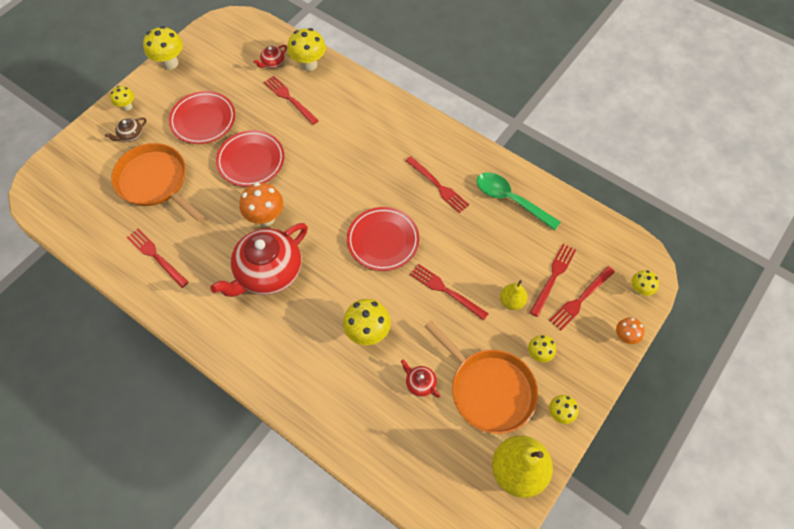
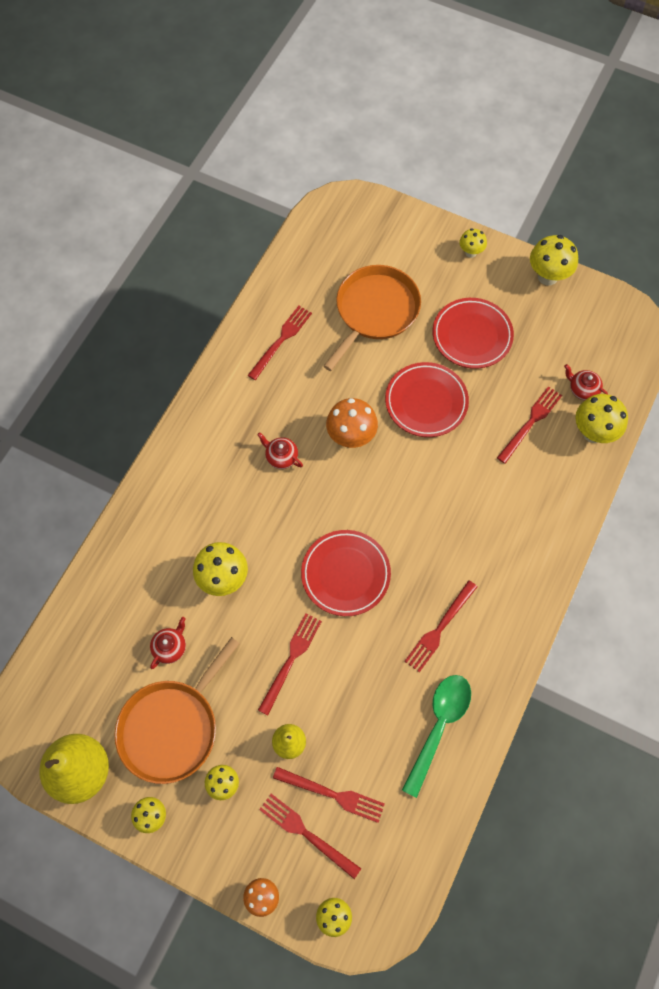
camera: 80 degrees right, 5 degrees up
(131, 135) = (431, 268): brown teapot -> none
(268, 272) = (281, 456): red teapot -> red teapot, size x0.42

